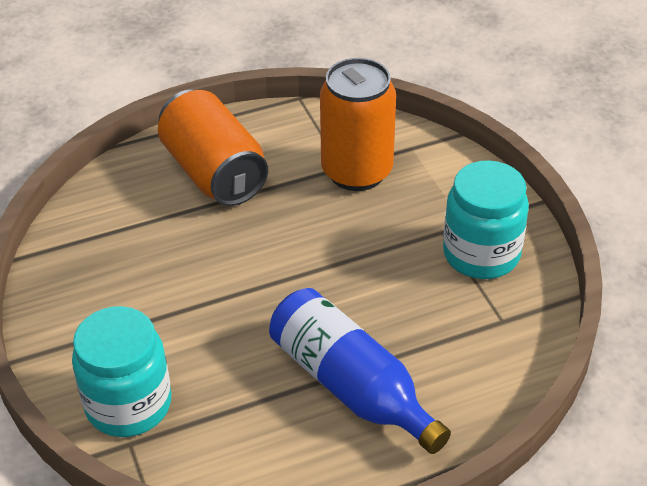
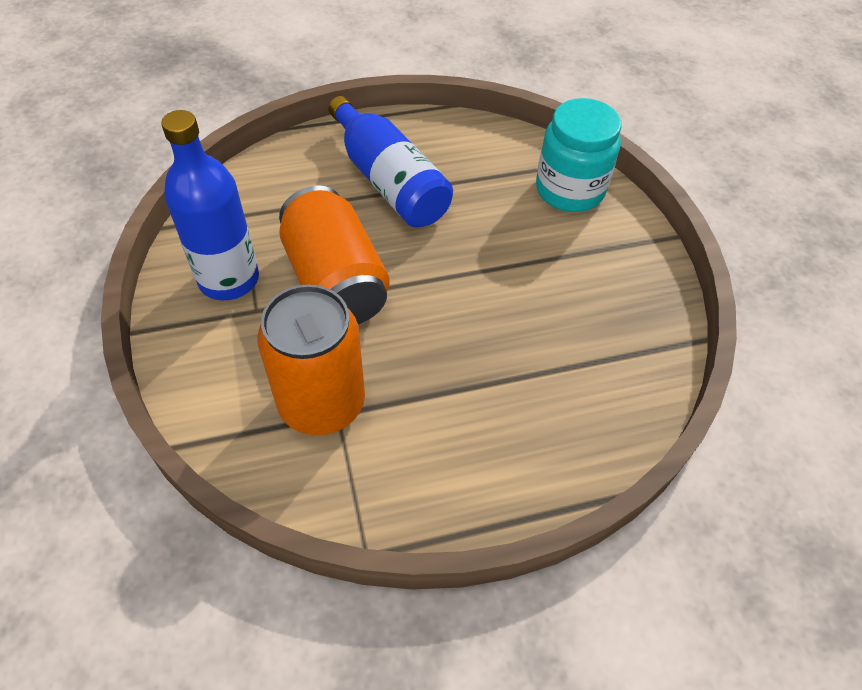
camera: 175 degrees left, 10 degrees up
(214, 172) = (494, 427): orange can -> orange can (336, 281)
(481, 254) = (229, 279): turquoise jar -> blue bottle

